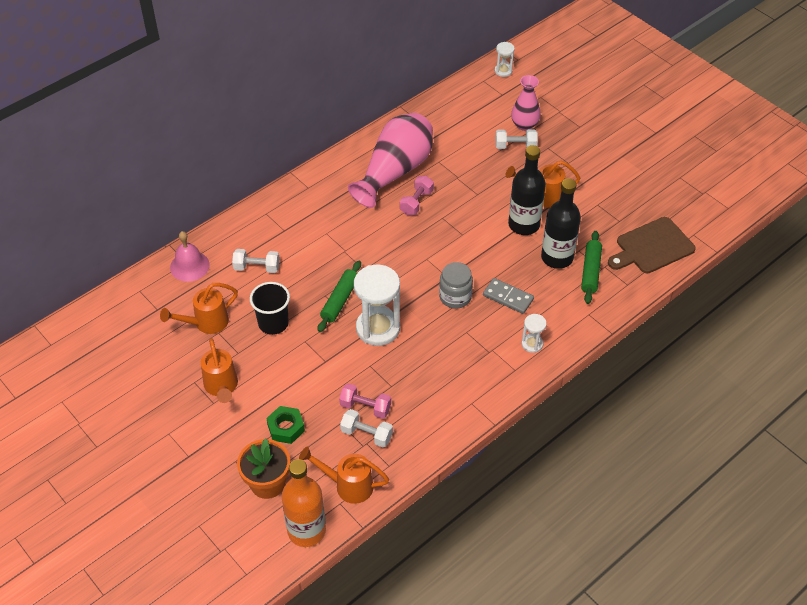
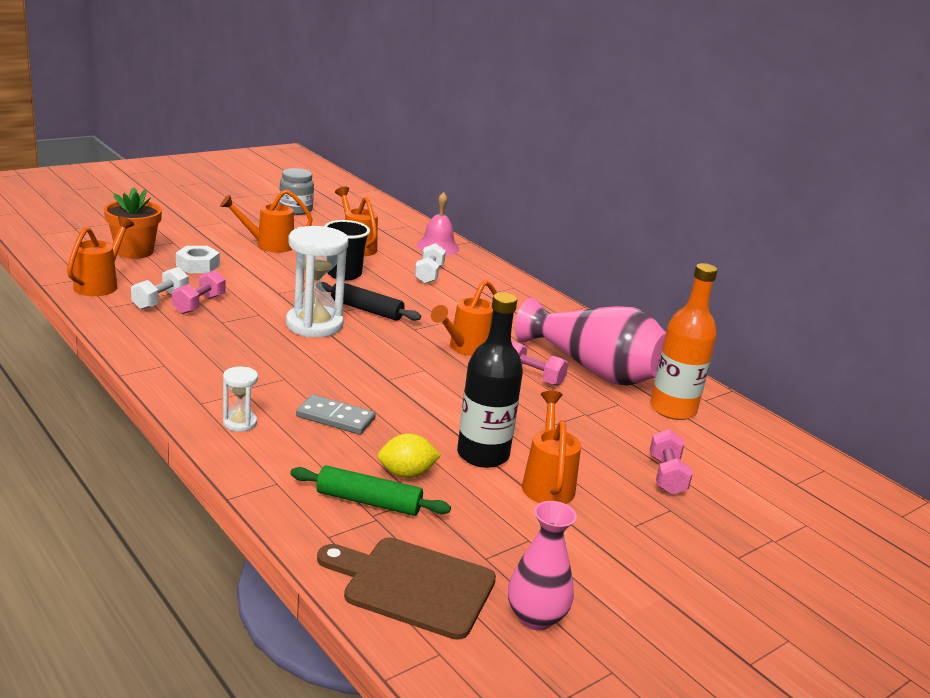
camera: 90 degrees right, 25 degrees down
(286, 428) = (197, 265): green nut -> white nut
(306, 530) = (62, 261): orange bottle -> orange bottle (673, 409)
(340, 300) = (366, 310): green rolling pin -> black rolling pin
(386, 238) = (466, 348): none -> orange watering can
(455, 297) = (349, 379): grey jar -> grey jar (295, 210)
(503, 71) = (860, 494): white hourglass -> none
(508, 297) = (335, 418): grey domino -> grey domino turned 75 degrees clockwise
(515, 146) = (666, 476): white dumbbell -> pink dumbbell
(524, 125) = (723, 494): pink vase -> pink vase (535, 617)
(557, 257) = (406, 474): black bottle -> yellow lemon
(652, 247) = (413, 585): brown cutting board -> brown cutting board turned 45 degrees counterclockwise

